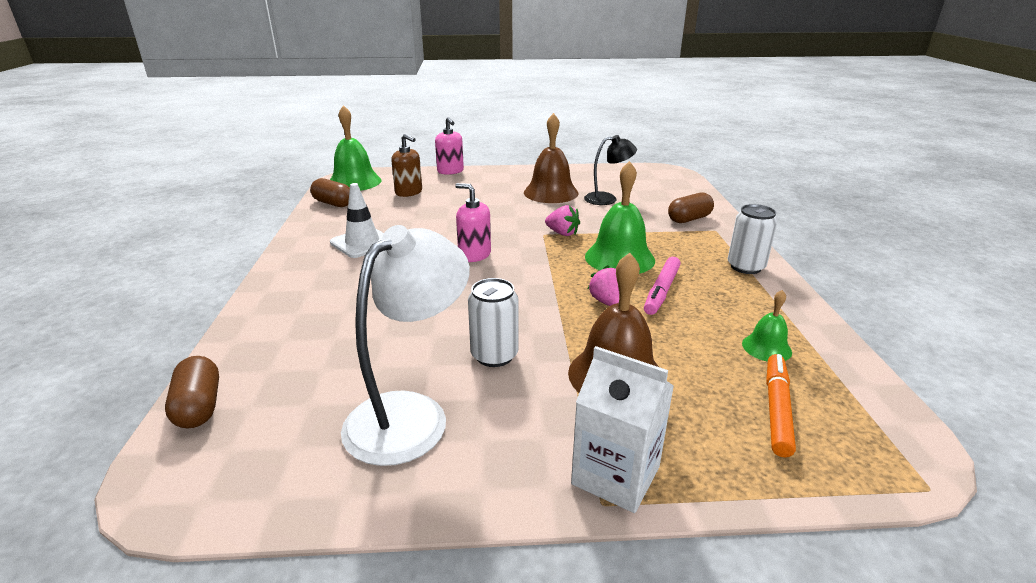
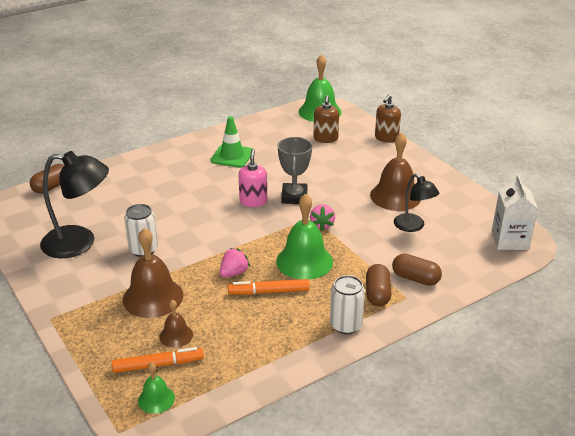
camera: 60 degrees right, 5 degrees up
(333, 203) = (276, 121): brown capsule -> brown capsule (377, 294)
(362, 243) = (232, 156): white traffic cone -> green traffic cone
(411, 414) = (79, 243): white lamp -> black lamp
(450, 171) = (386, 138): pink soap dispenser -> brown soap dispenser
(494, 232) = (294, 197): none -> grey trophy
(615, 475) = (70, 317): white carton -> white carton (510, 240)
(661, 291) = (269, 291): pink marker -> orange marker
(715, 377) = (176, 335): none -> brown bell
(766, 347) = (226, 352): green bell -> green bell (156, 399)

